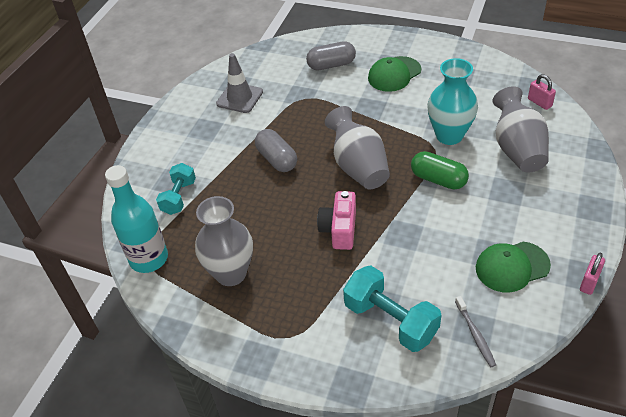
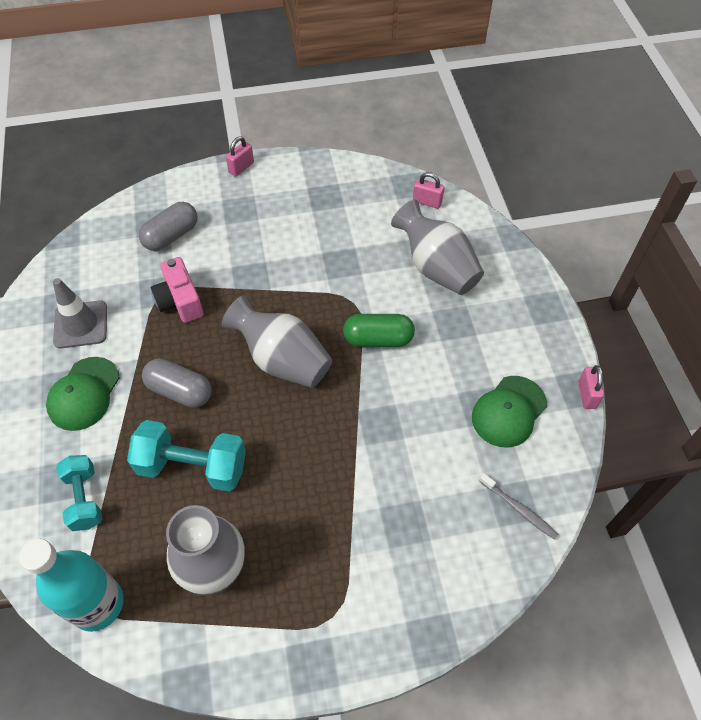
camera: 35 degrees left, 10 degrees up
(339, 229) = (308, 451): pink camera -> pink camera (180, 301)
(391, 320) = (428, 537): turquoise dumbbell -> turquoise dumbbell (192, 466)
(394, 74) = (253, 222): green cap -> green cap (84, 394)
(408, 38) = (241, 168): none -> pink padlock
(449, 135) = (358, 279): turquoise vase -> none

